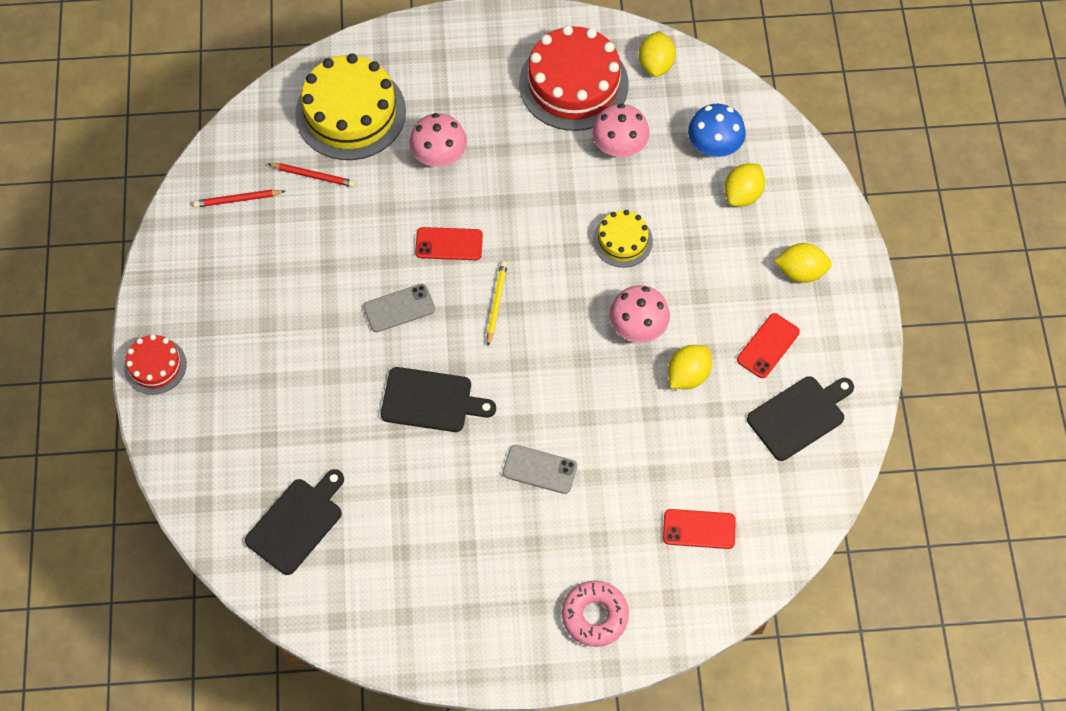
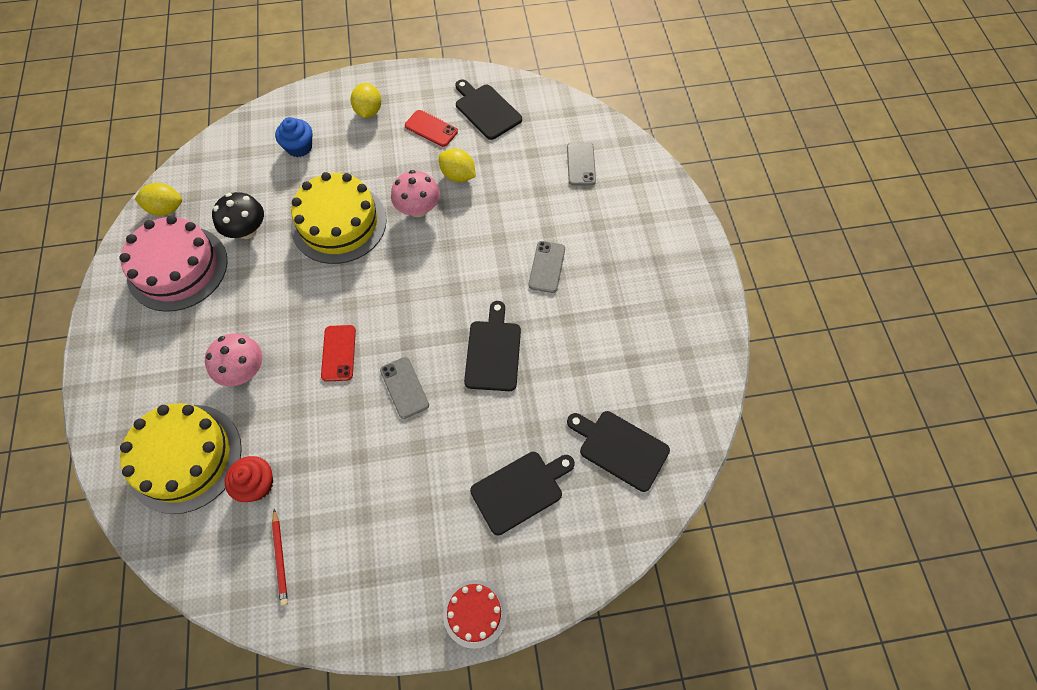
camera: 95 degrees left, 0 degrees up
(267, 416) = (520, 490): none -> black cutting board
(313, 176) = (257, 484): red pencil -> red cupcake
(496, 303) = (398, 310): yellow pencil -> none
(573, 84) = (177, 268): red cake -> pink cake
(595, 616) = (658, 223): pink donut -> none
(619, 147) = (247, 230): pink mushroom -> black mushroom
(622, 241) = (339, 223): yellow cake -> yellow cake, size x1.91
(699, 529) = (581, 164): red phone -> grey phone
(714, 146) = (253, 166): blue mushroom -> none
(742, 194) = (299, 147): yellow lemon -> blue cupcake

